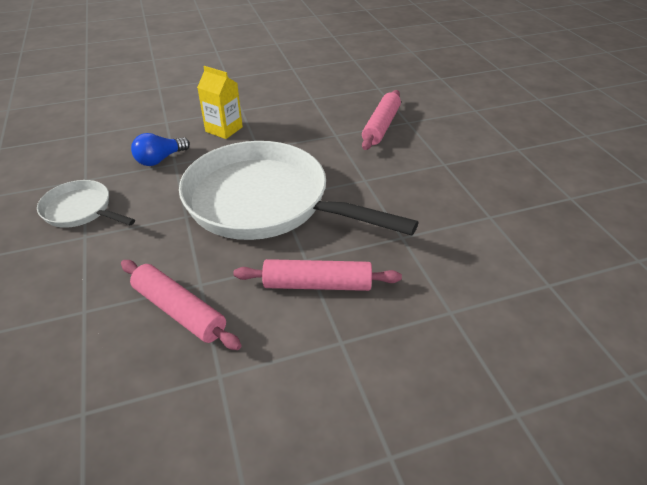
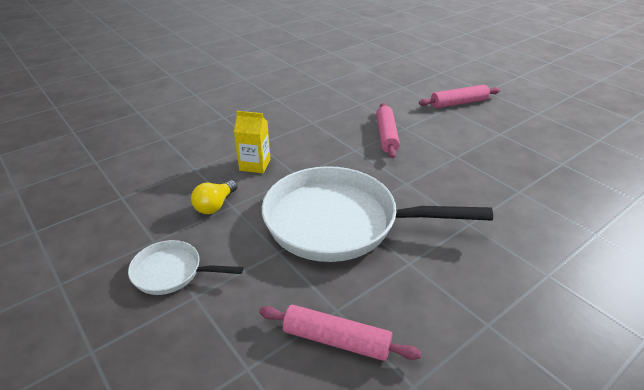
camera: 20 degrees left, 5 degrees down
(160, 159) = (215, 205): blue light bulb -> yellow light bulb
(317, 284) = (433, 281): pink rolling pin -> pink rolling pin (458, 103)

